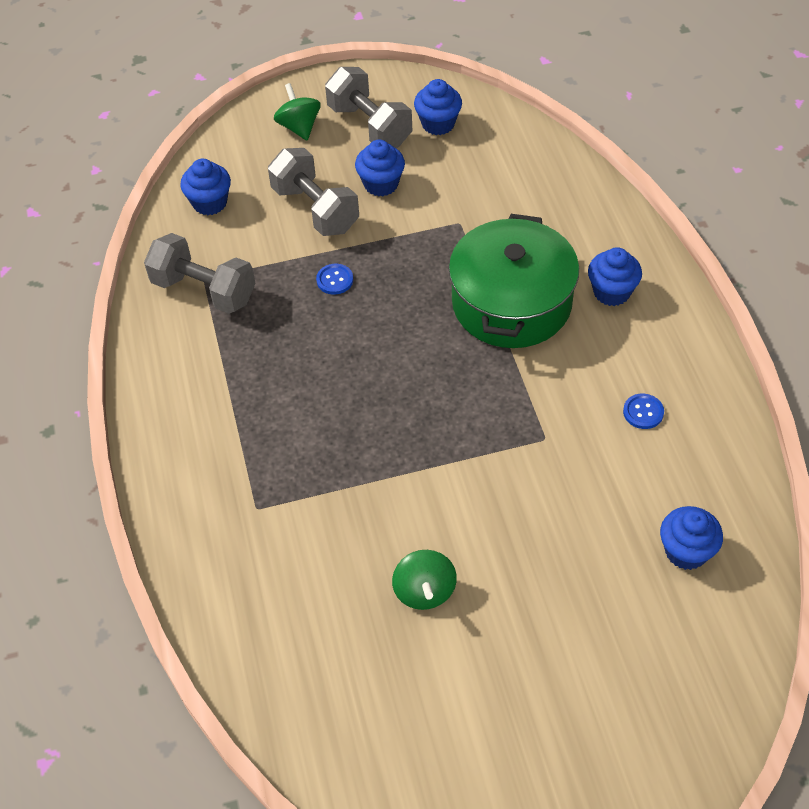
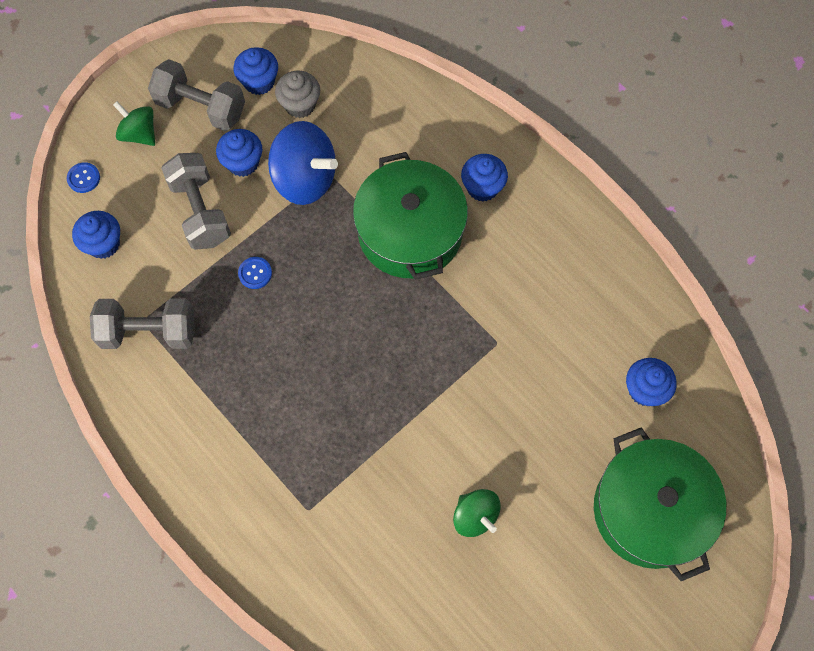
camera: 30 degrees left, 15 degrees up
(315, 209) = (200, 211): grey dumbbell -> grey dumbbell turned 45 degrees clockwise
(433, 219) = (305, 179): none -> blue spinning top
(466, 156) = (300, 105): none -> grey cupcake
(625, 674) = (650, 510): none -> green pot
(643, 412) = (558, 286): blue button -> blue button (84, 178)

